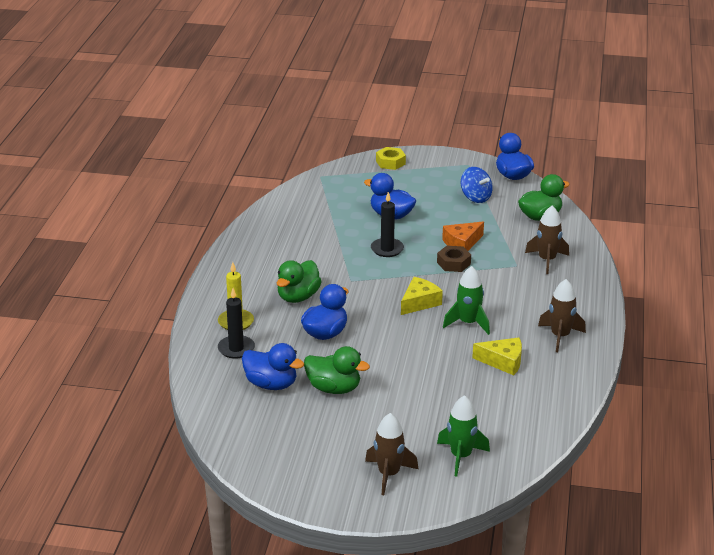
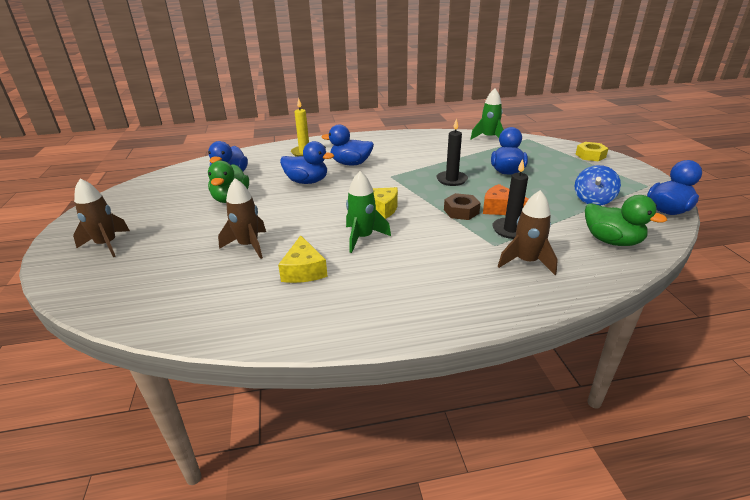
camera: 70 degrees right, 0 degrees up
(236, 349) = (271, 159): black candle -> black candle (511, 230)
(298, 297) = (351, 164): green duck -> blue duck
(461, 456) = (131, 276): green rocket -> green rocket (489, 138)
(560, 336) = (374, 300): brown rocket -> brown rocket (248, 245)

